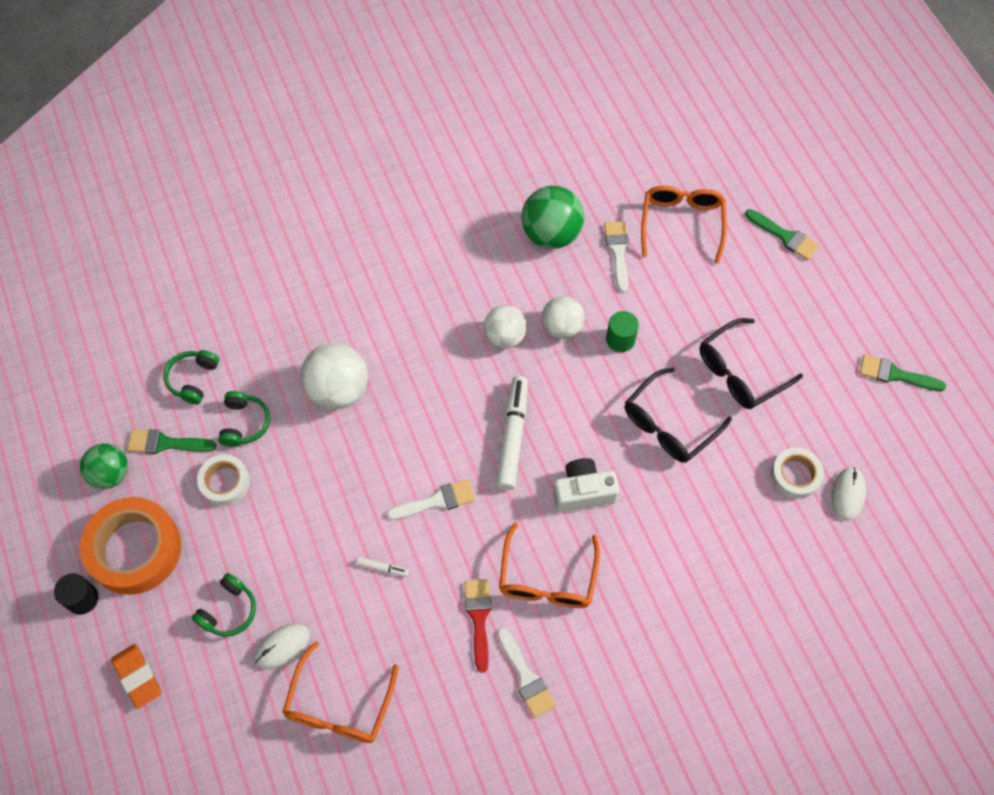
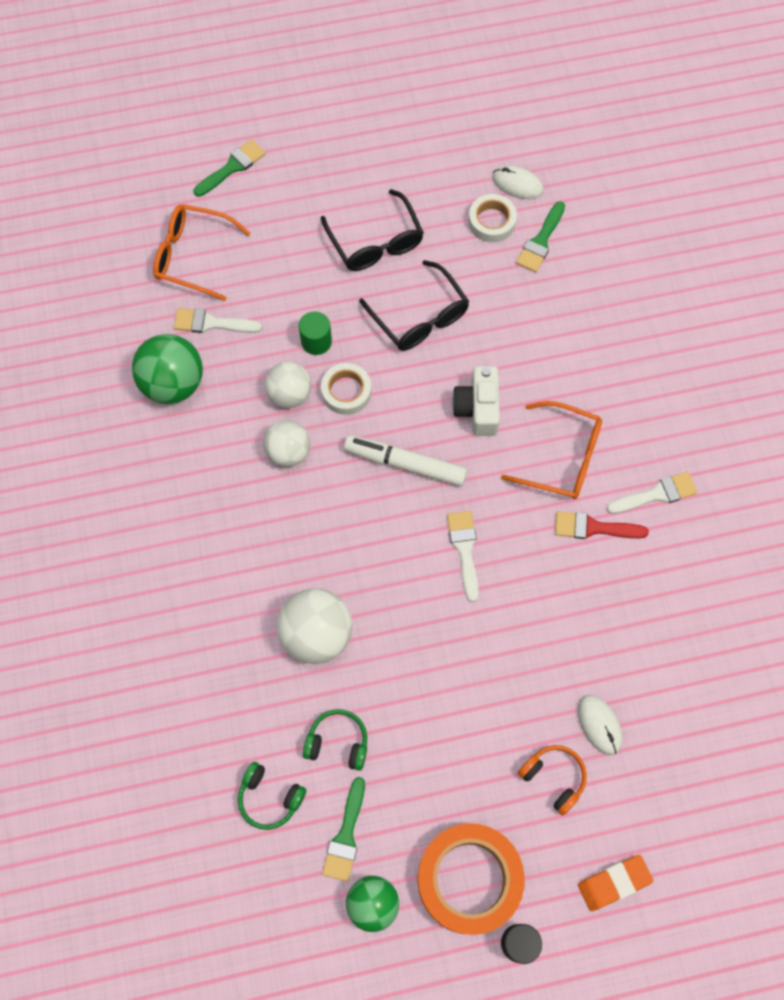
camera: 80 degrees left, 5 degrees up
(225, 482) = (406, 770): white tape -> white tape (346, 392)
(229, 610) = (553, 778): green headphones -> orange headphones
(339, 704) = (665, 673): orange glasses -> none
(383, 568) = (529, 613): white marker -> none
(895, 374) = (405, 114): green brush -> green brush (540, 241)

